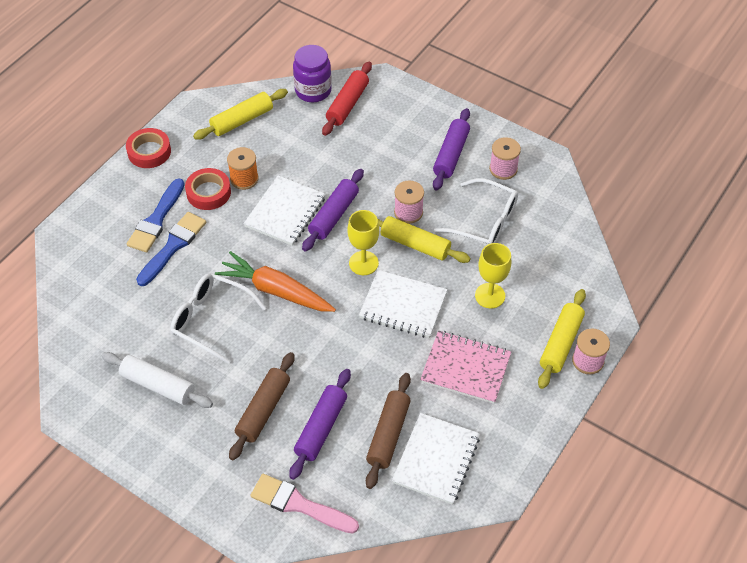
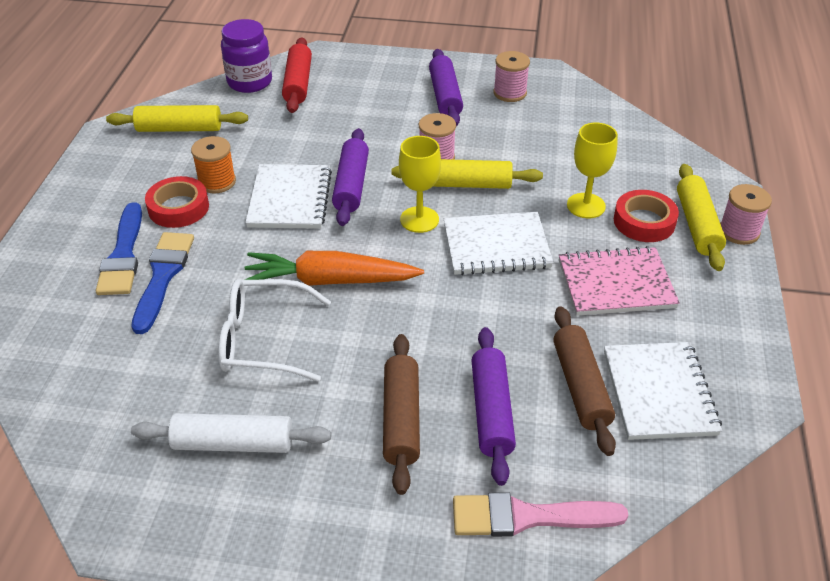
camera: 25 degrees left, 10 degrees down
(149, 152) = (74, 189): red tape -> red tape (644, 222)
(242, 120) = (179, 129): yellow rolling pin -> yellow rolling pin turned 60 degrees clockwise
(484, 221) = (525, 142): white glasses -> none

